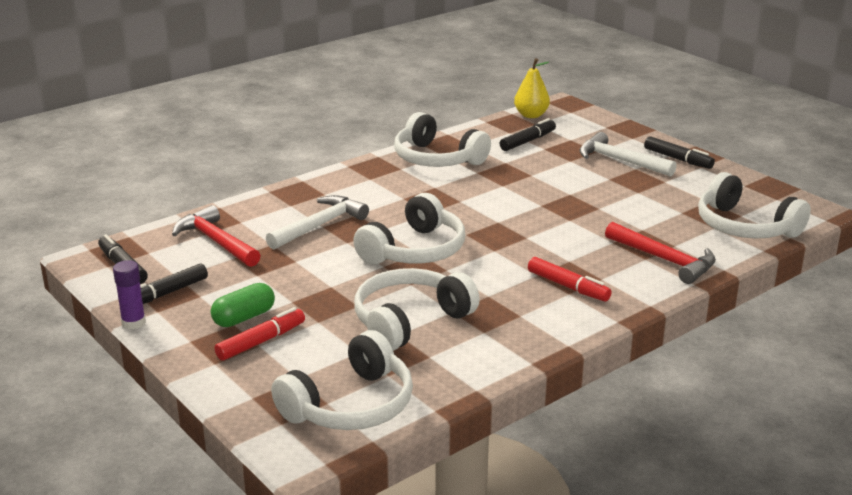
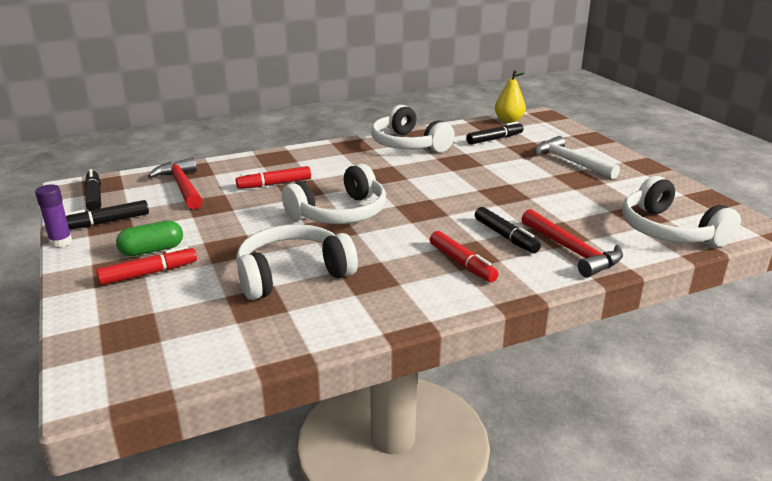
camera: 15 degrees right, 0 degrees up
(319, 225) = (274, 184): white hammer -> red marker
(351, 405) = (179, 347): white headphones -> none
(678, 159) = (626, 166): black marker -> black marker (505, 236)

